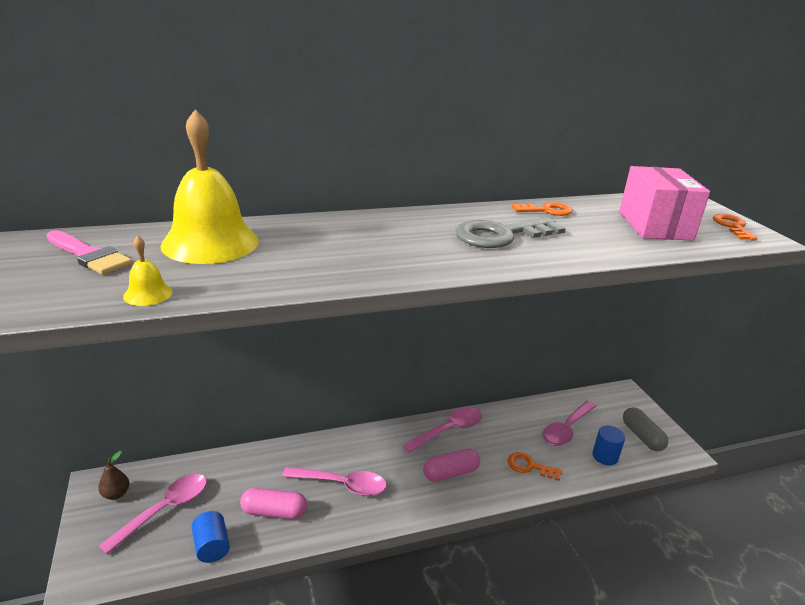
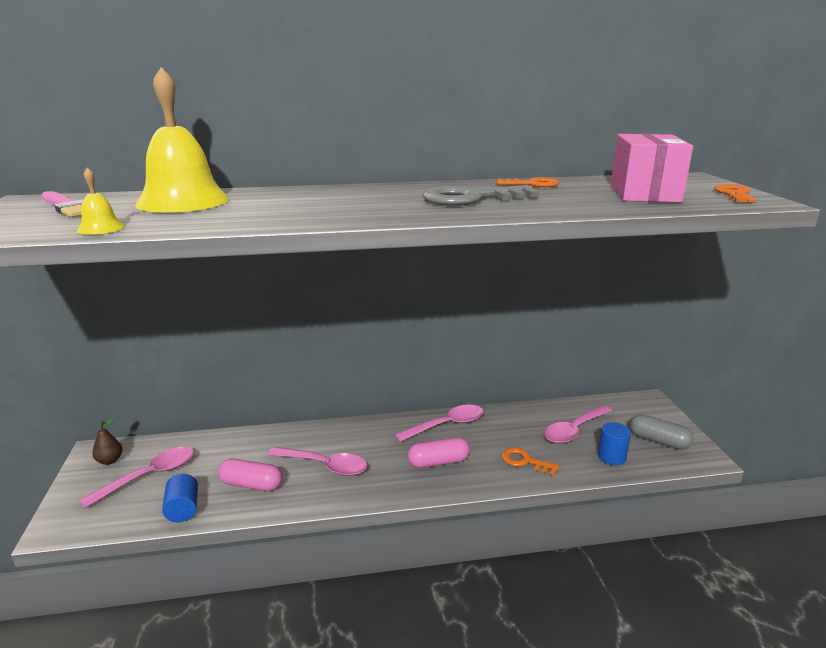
camera: 10 degrees right, 5 degrees down
(642, 436) = (658, 441): grey capsule -> grey capsule turned 45 degrees counterclockwise

